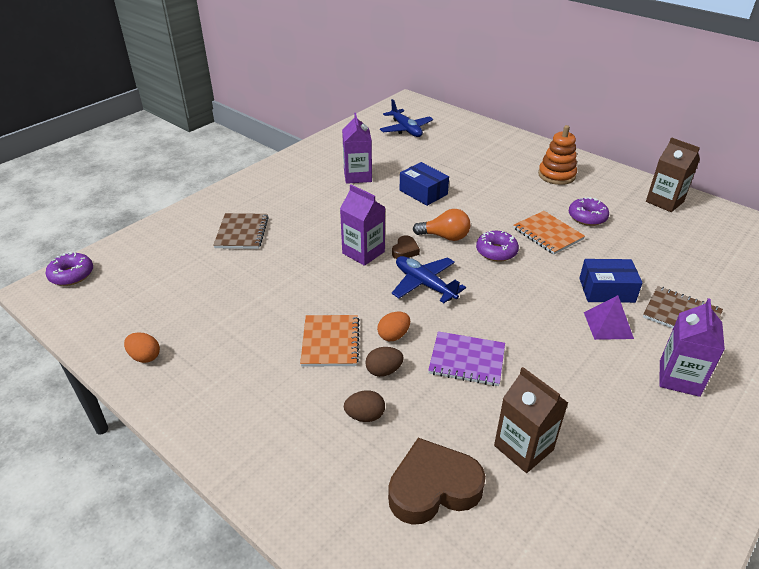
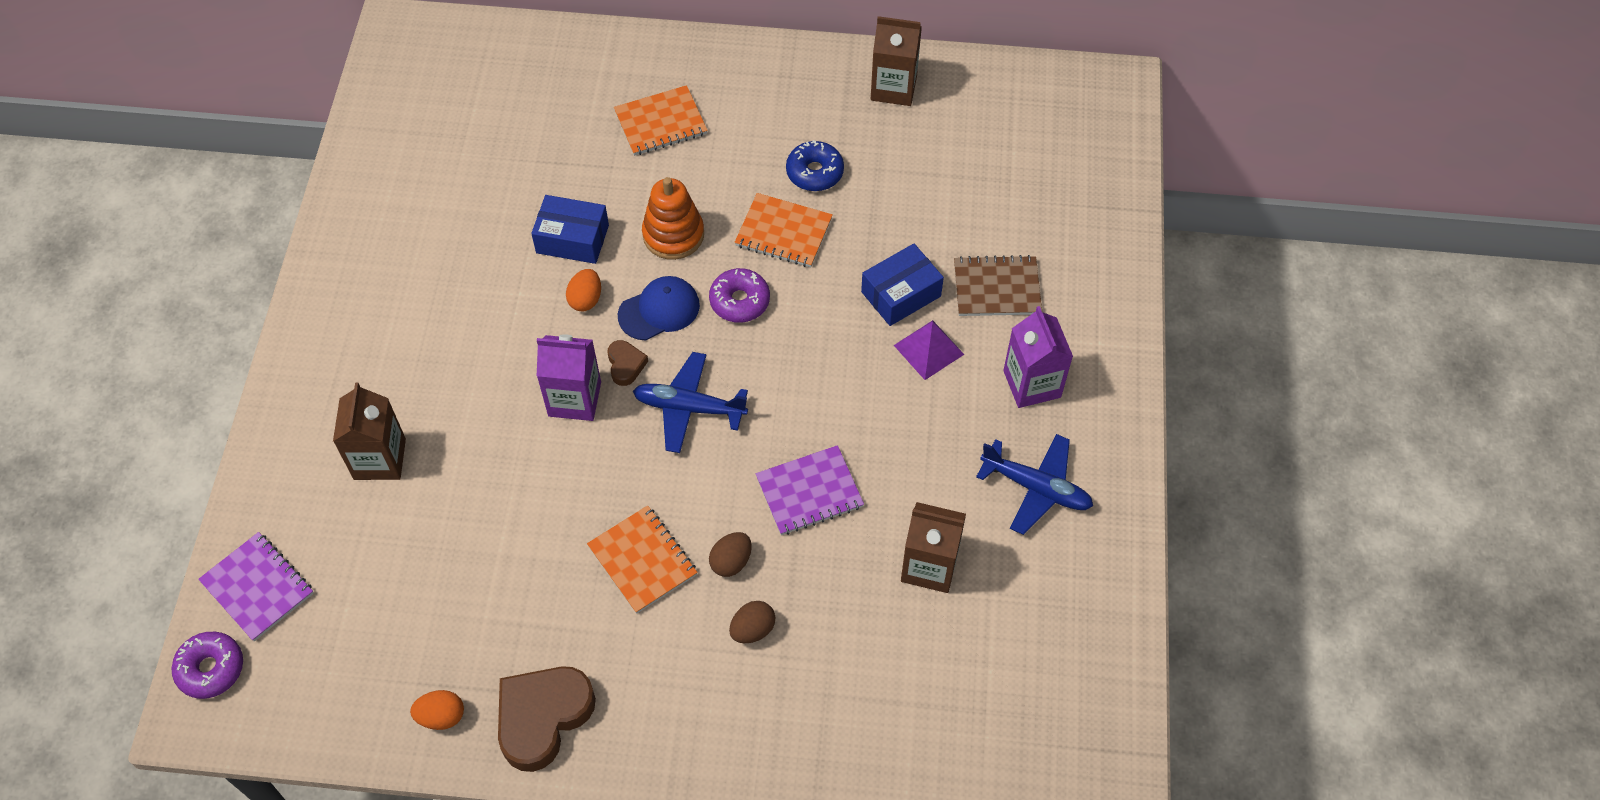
camera: 35 degrees left, 20 degrees up
(130, 254) = (257, 587): none -> purple notebook
(242, 232) = (380, 459): brown notebook -> brown carton
(357, 176) = (453, 255): purple carton -> none
(393, 335) = (707, 507): orange egg -> orange egg (586, 299)
(406, 129) = (446, 107): blue plane -> blue plane (1036, 488)
(433, 487) = (873, 664): brown heart -> brown heart (543, 717)
(445, 237) = (659, 310): orange light bulb -> blue cap
(510, 169) = (660, 122): none -> orange notebook
(556, 175) = (731, 104): orange stacking toy -> orange stacking toy (673, 235)
(587, 217) = (814, 172): purple donut -> blue donut

